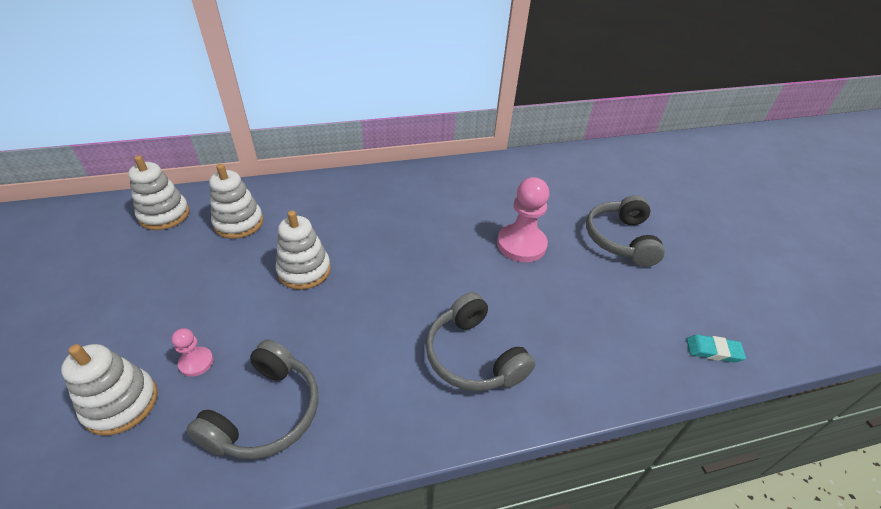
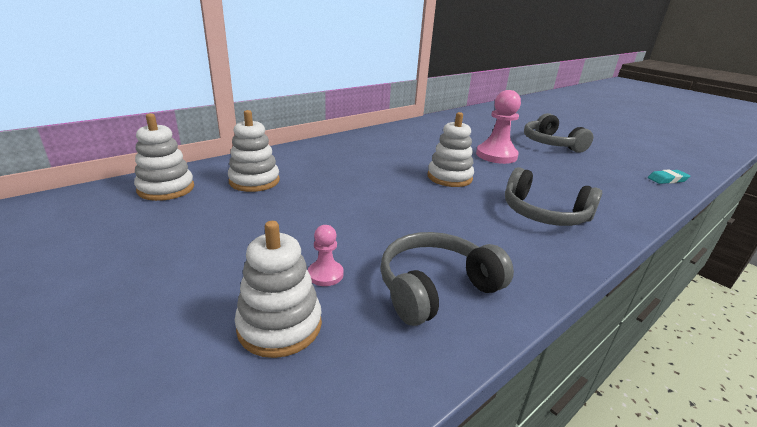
camera: 25 degrees left, 15 degrees down
(266, 413) = (435, 287): grey headphones -> grey headphones turned 120 degrees counterclockwise
(304, 270) = (353, 197): white stacking toy -> white stacking toy (449, 177)

